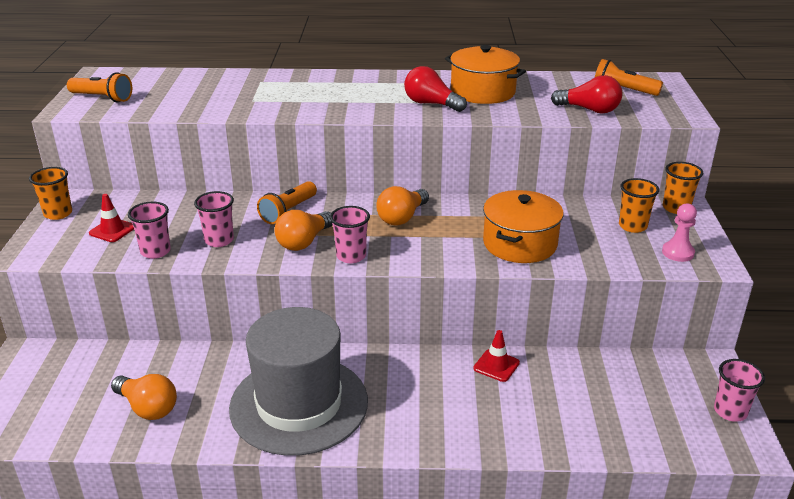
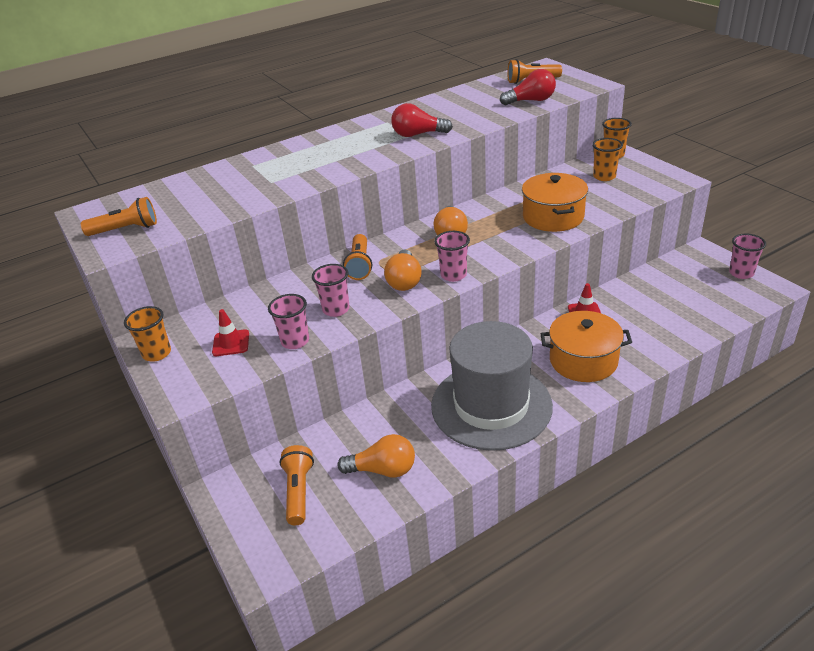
camera: 30 degrees left, 5 degrees up
(71, 388) = (298, 491): none -> orange flashlight
(483, 92) = (441, 113): orange pot -> orange pot (583, 360)
(678, 253) = (651, 182): pink pawn -> none

